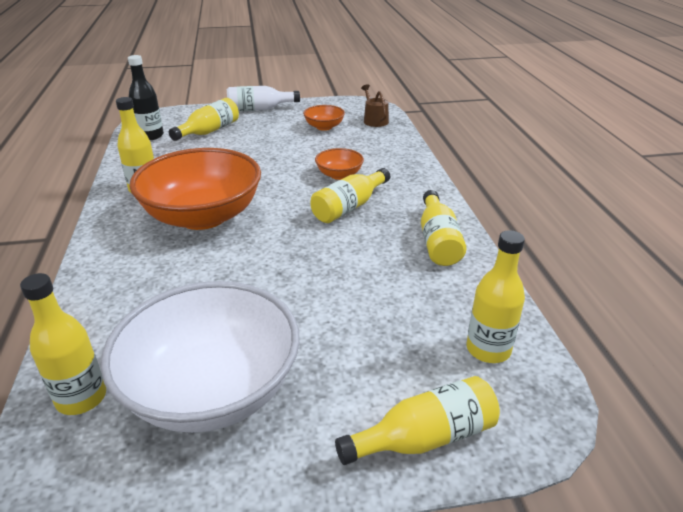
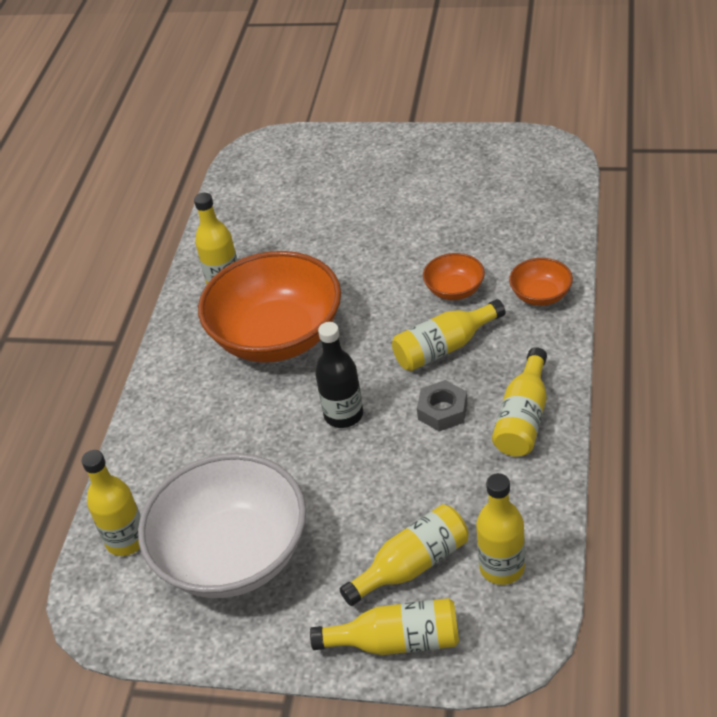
camera: 25 degrees right, 10 degrees up
(150, 136) = (249, 185): black bottle -> black bottle (343, 415)
(209, 131) = (321, 184): yellow bottle -> yellow bottle (412, 565)
(259, 109) = (398, 143): white bottle -> none
(324, 127) = (471, 192): orange bowl -> orange bowl (541, 295)
(369, 245) = (442, 411): none -> grey nut
(374, 120) = (546, 185): brown watering can -> none

